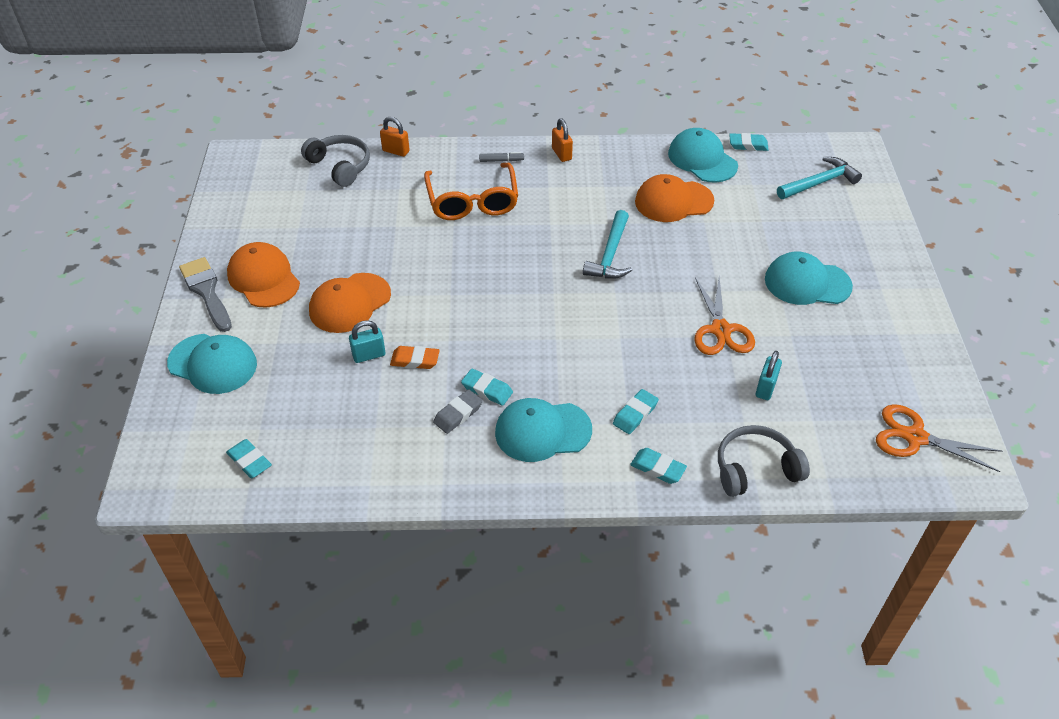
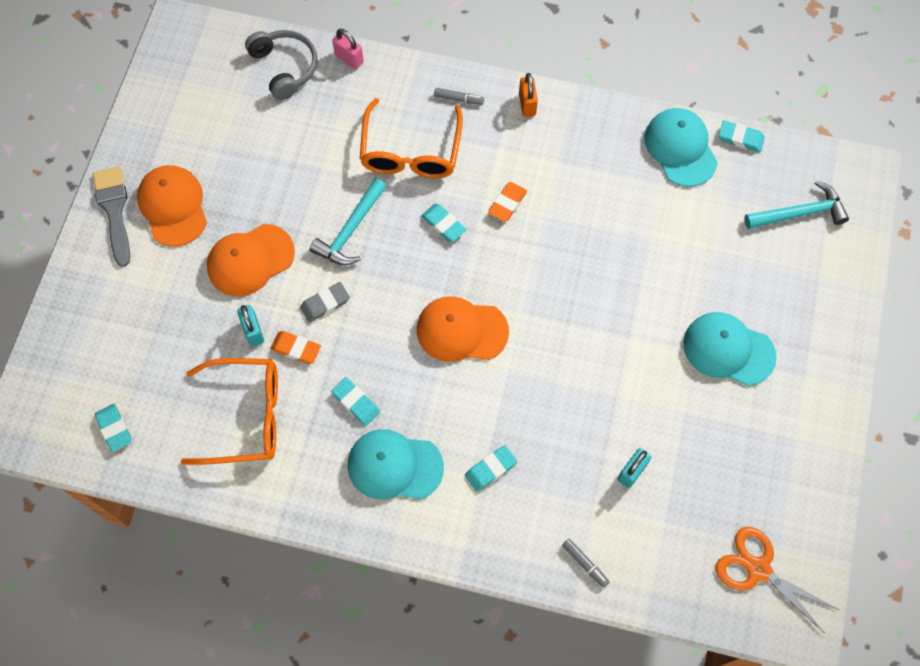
camera: 15 degrees right, 20 degrees up
(213, 364) = (103, 304): turquoise cap -> none
(369, 355) = (253, 331): turquoise padlock -> turquoise padlock turned 75 degrees clockwise
(382, 423) = (245, 416): none -> orange glasses
(396, 151) = (349, 59): orange padlock -> pink padlock
(458, 414) = (320, 424): grey eraser -> grey eraser (325, 304)
(571, 220) = (507, 203): none -> orange eraser
(610, 255) = (533, 261): turquoise hammer -> turquoise hammer (350, 230)
(658, 468) = (491, 537): turquoise eraser -> turquoise eraser (443, 224)
(673, 201) = (626, 202): orange cap -> orange cap (461, 330)
(720, 330) = (613, 388): orange scissors -> none
(755, 469) = (585, 564): grey headphones -> grey marker

